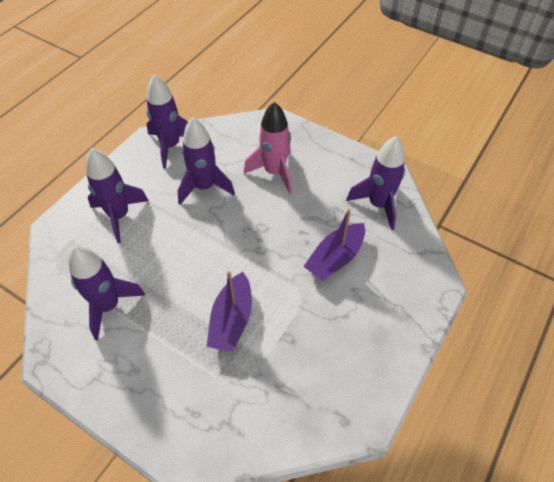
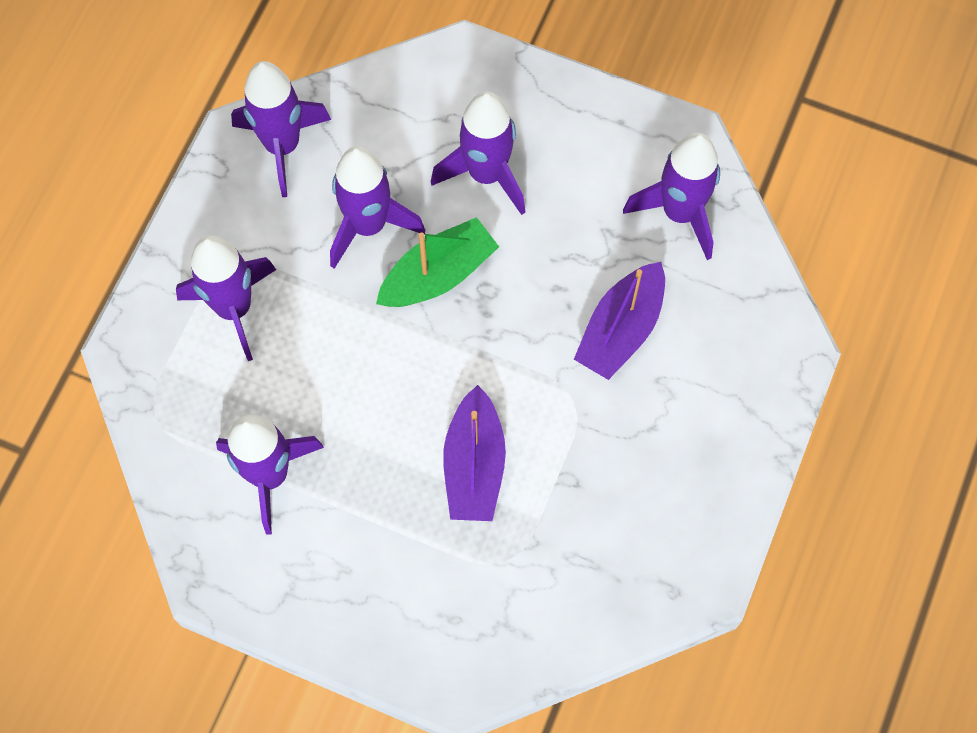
camera: 10 degrees left, 15 degrees up
(236, 215) = (438, 274): none -> green boat
(274, 172) = (486, 174): pink rocket -> purple rocket

